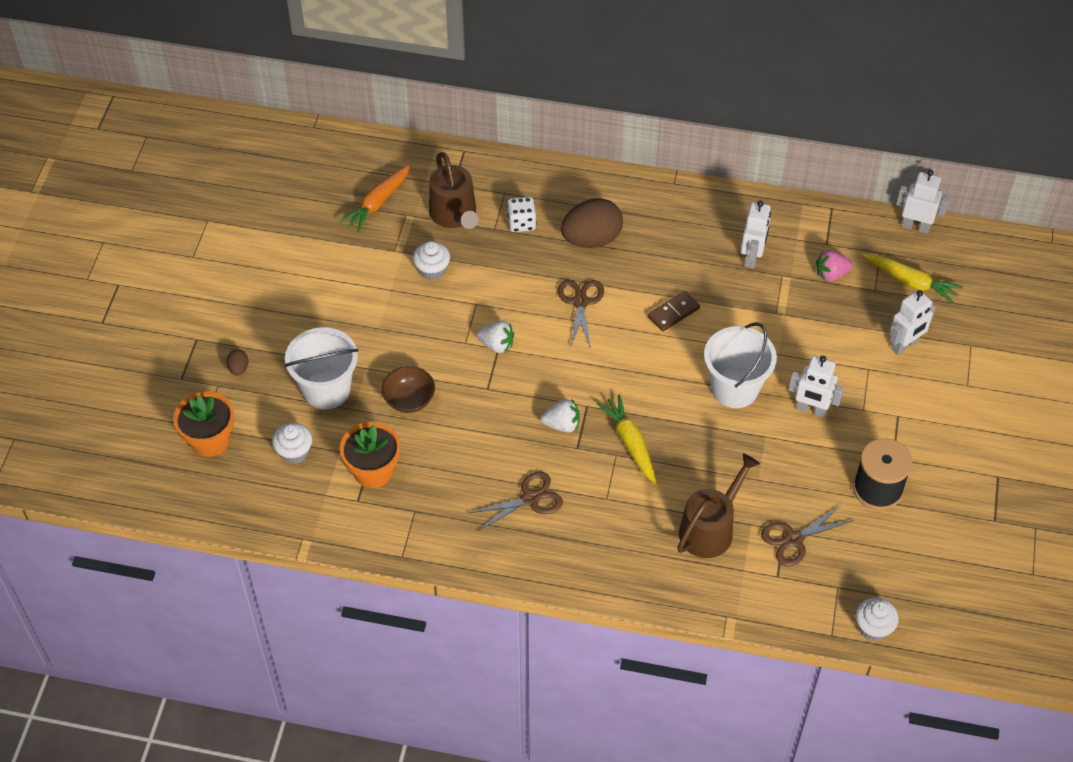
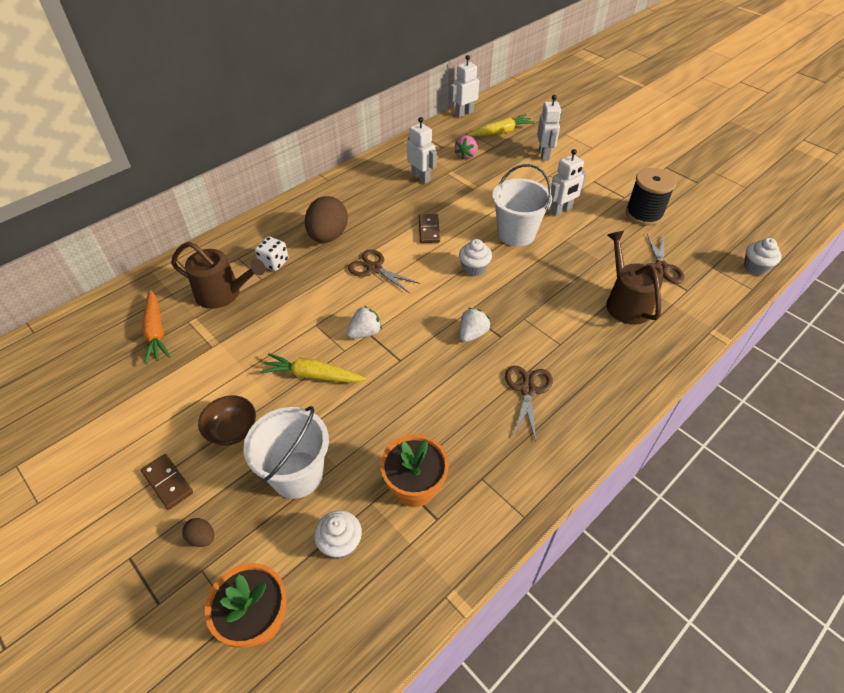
camera: 55 degrees left, 5 degrees down
(261, 317) = (168, 482): none -> brown domino
(409, 400) = (364, 418): brown bowl -> brown bowl (232, 431)
(432, 270) = (256, 333): white cupcake -> white cupcake (474, 268)
(630, 443) = (520, 305): yellow carrot -> yellow carrot (313, 375)

